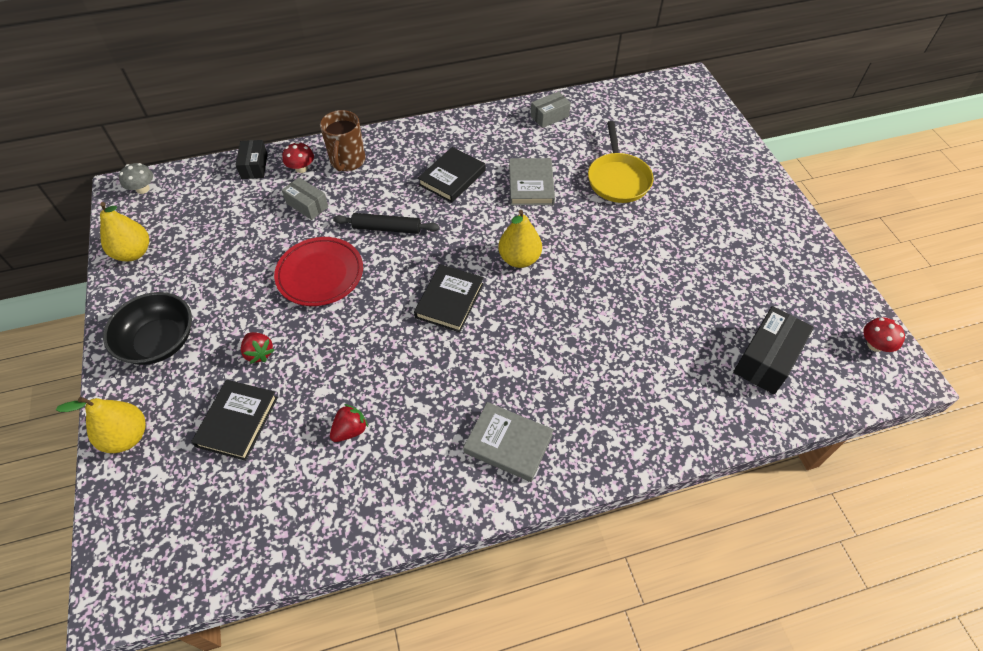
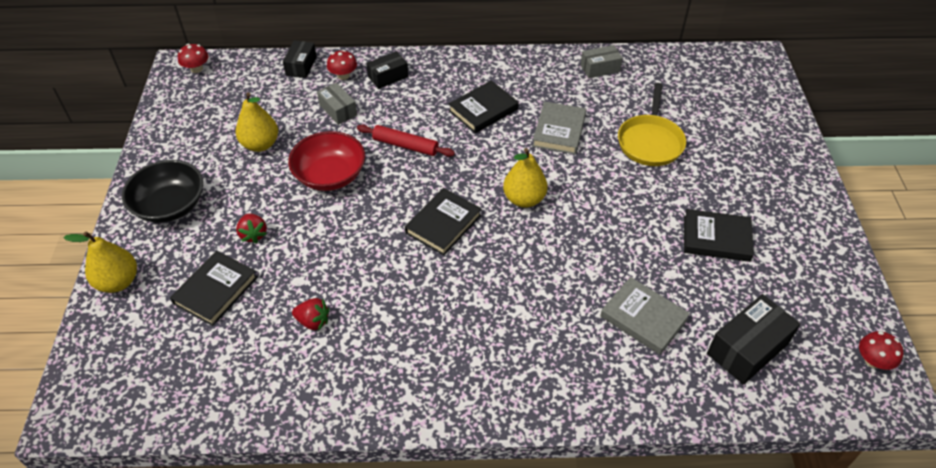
camera: 15 degrees right, 5 degrees down
(133, 253) = (172, 124): yellow pear -> yellow pear (260, 144)
(142, 189) = (196, 69): grey mushroom -> red mushroom
(320, 274) = (330, 175): red plate -> red bowl
(347, 161) = (388, 77): brown mug -> black box
(350, 430) = (313, 321): red strawberry -> red strawberry turned 45 degrees clockwise
(387, 228) = (405, 146): black rolling pin -> red rolling pin
(508, 444) = (456, 368): grey book -> grey book (643, 318)
(706, 260) = (716, 238): none -> black book

